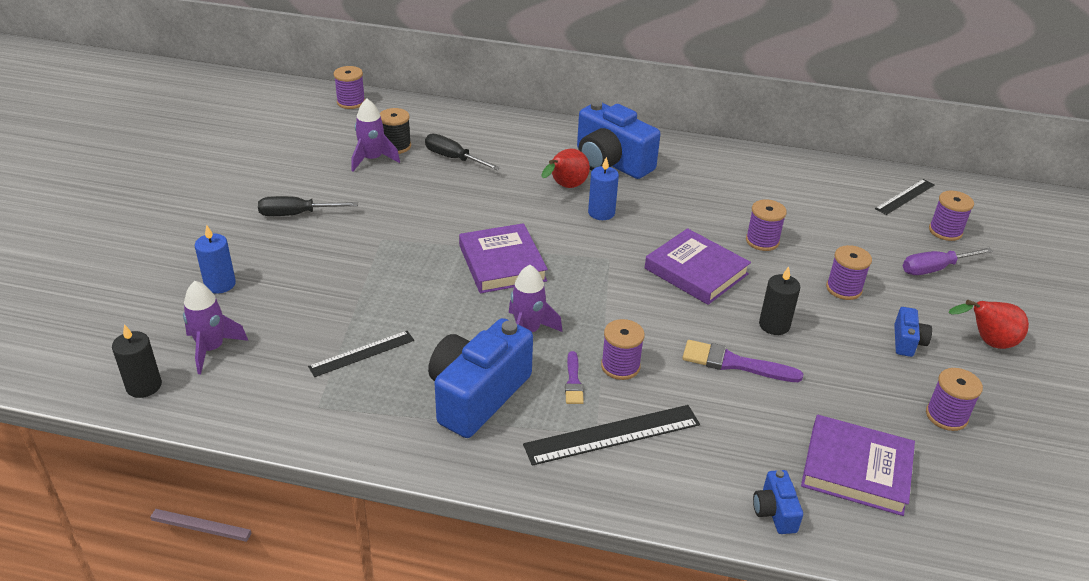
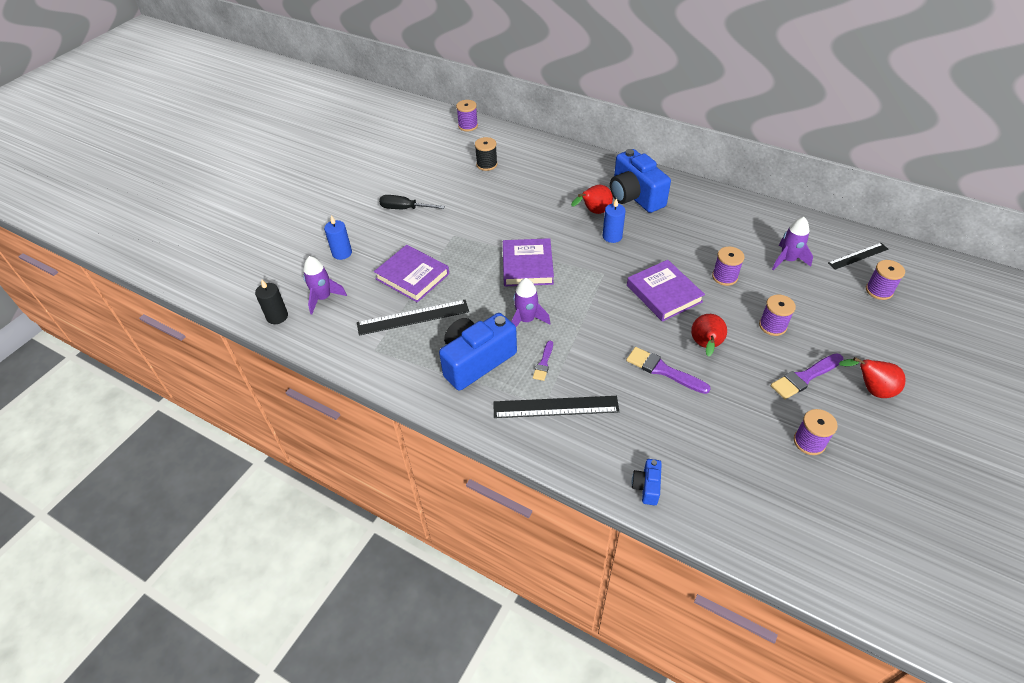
camera: 20 degrees right, 10 degrees up
(362, 353) = (413, 317): black ruler -> black ruler, size x1.55
(372, 159) = (467, 173): purple rocket -> purple rocket (787, 260)
(453, 158) = (522, 179): black screwdriver -> none
(620, 366) = (580, 358): purple spool -> none
(774, 325) = (705, 346): black candle -> red pear
(856, 469) = (720, 468): purple book -> purple book (412, 276)
(907, 342) = (804, 377): blue camera -> purple brush
(934, 269) = (854, 321): purple screwdriver -> none

